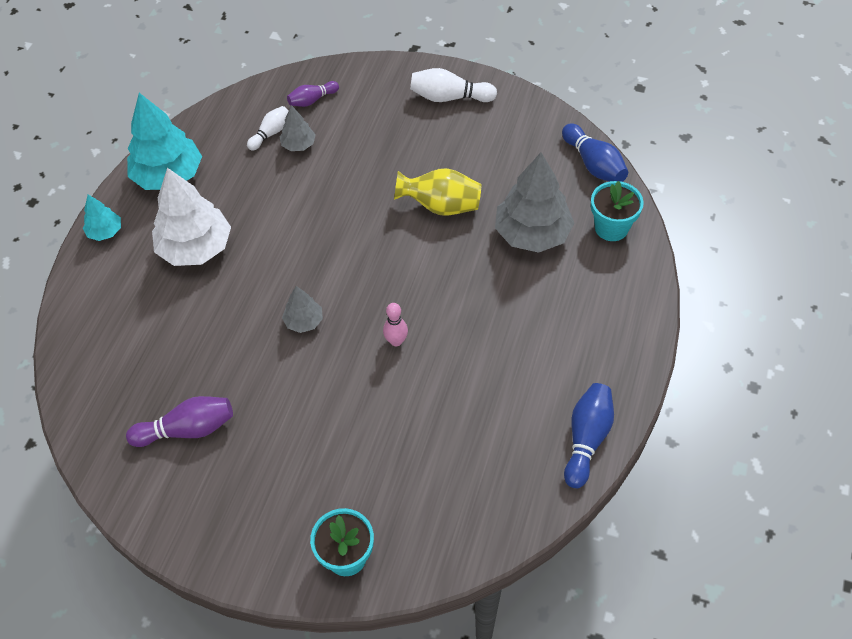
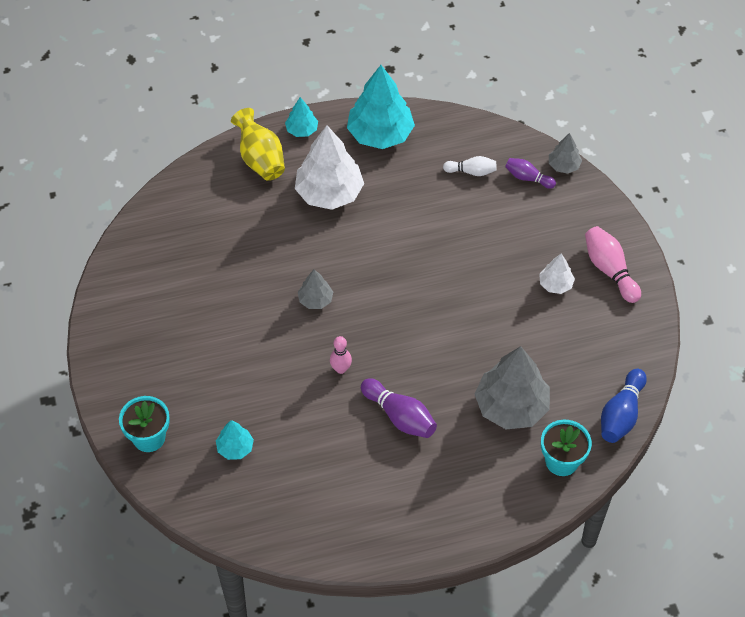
camera: 55 degrees right, 0 degrees up
(187, 429) = (180, 284): purple bowling pin -> purple bowling pin (400, 416)
(298, 145) = (475, 196): grey tree -> grey tree (563, 165)
(417, 479) = (235, 448): none -> turquoise tree
(434, 139) = (555, 284): none -> white tree
(440, 206) = (489, 327): yellow vase -> yellow vase (260, 159)
(449, 97) = (609, 270): white bowling pin -> pink bowling pin
(586, 439) = (343, 542): blue bowling pin -> none

